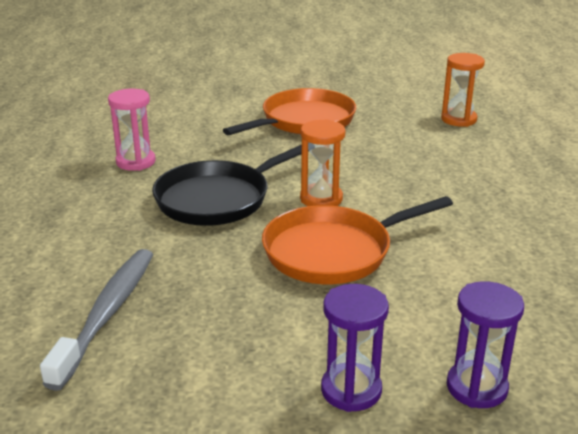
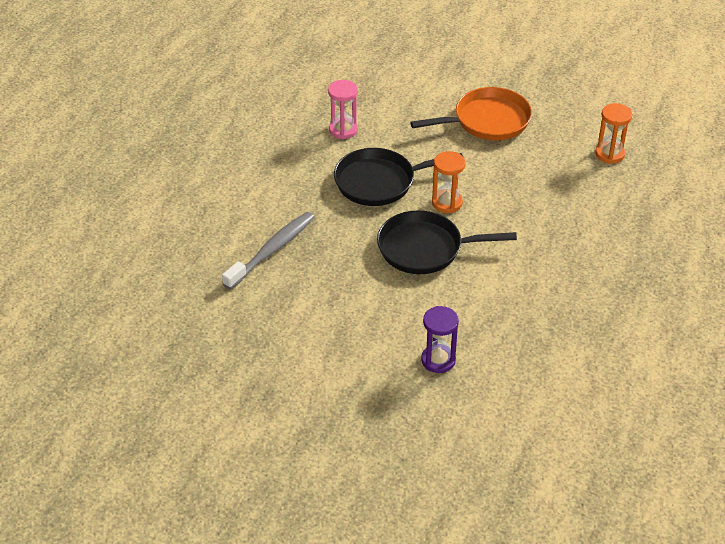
camera: 25 degrees right, 15 degrees up
(333, 251) = (425, 248): orange pan -> black pan
(351, 390) = (372, 339): purple hourglass -> none

